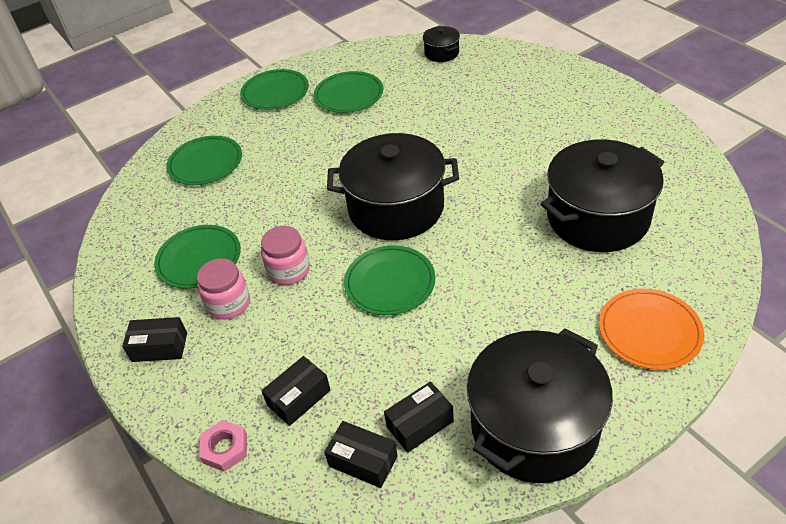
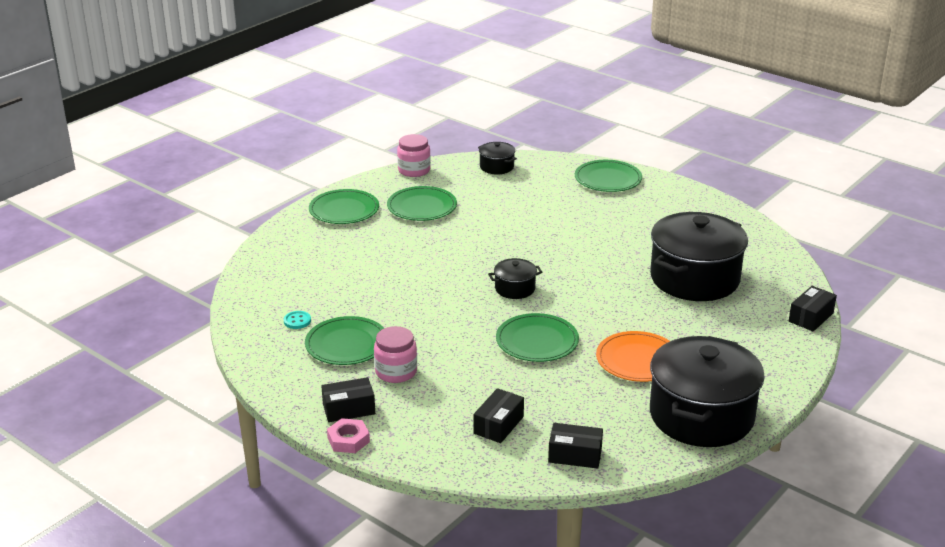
camera: 20 degrees left, 15 degrees down
(168, 223) = (297, 321): none -> turquoise button
(205, 163) = (306, 272): green plate -> green plate (608, 179)
(225, 448) = (452, 465): pink nut -> pink nut (348, 440)
(289, 270) = (439, 342): pink jar -> pink jar (414, 170)
(396, 208) = (515, 288): black pot -> black pot, size x0.45
(420, 424) = (609, 427): black box -> black box (810, 317)
(649, 331) = (765, 347): orange plate -> orange plate (638, 360)

